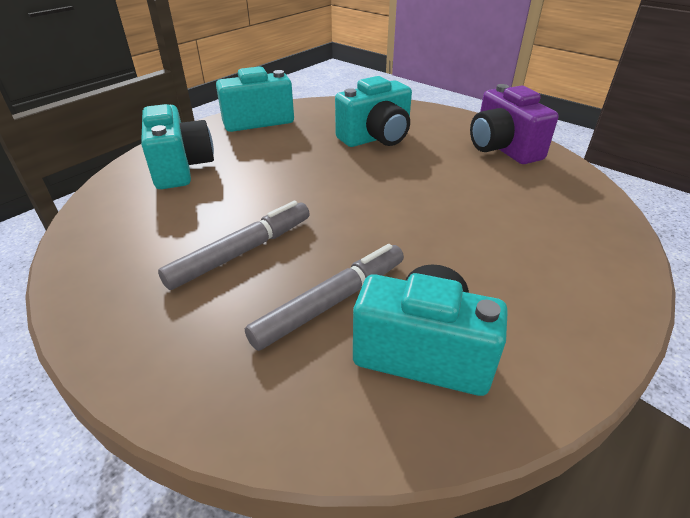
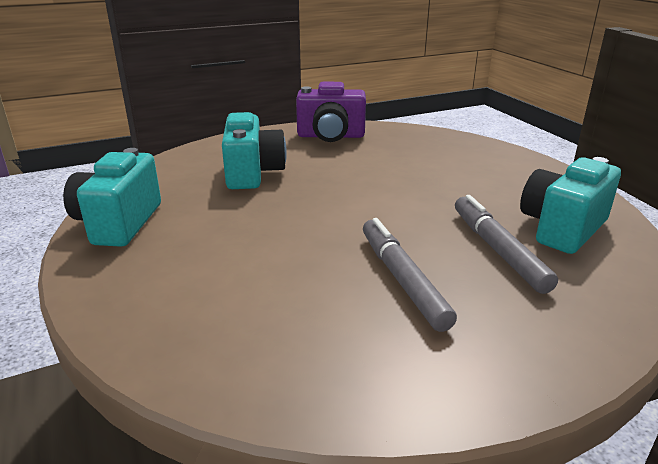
camera: 65 degrees left, 10 degrees down
(181, 168) = (181, 295): turquoise camera -> none

